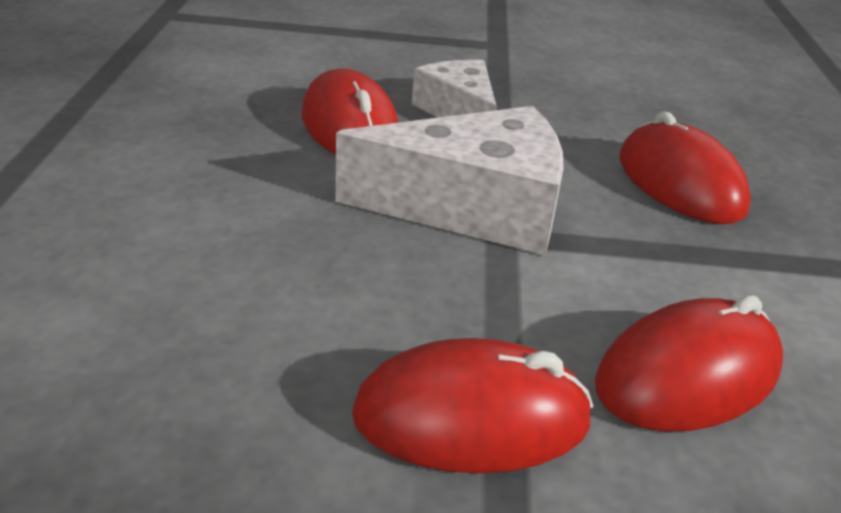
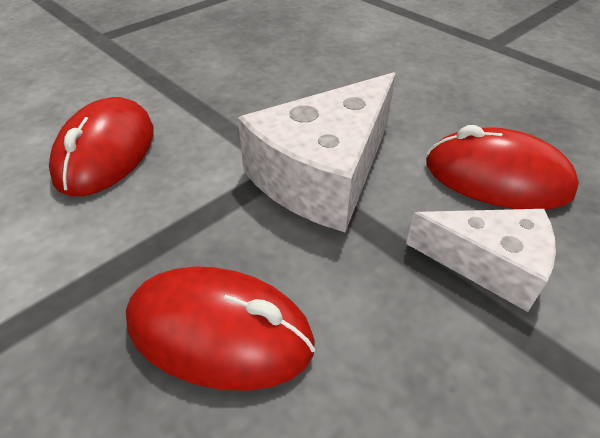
camera: 135 degrees right, 10 degrees up
(471, 418) = (188, 85): red mouse -> none

